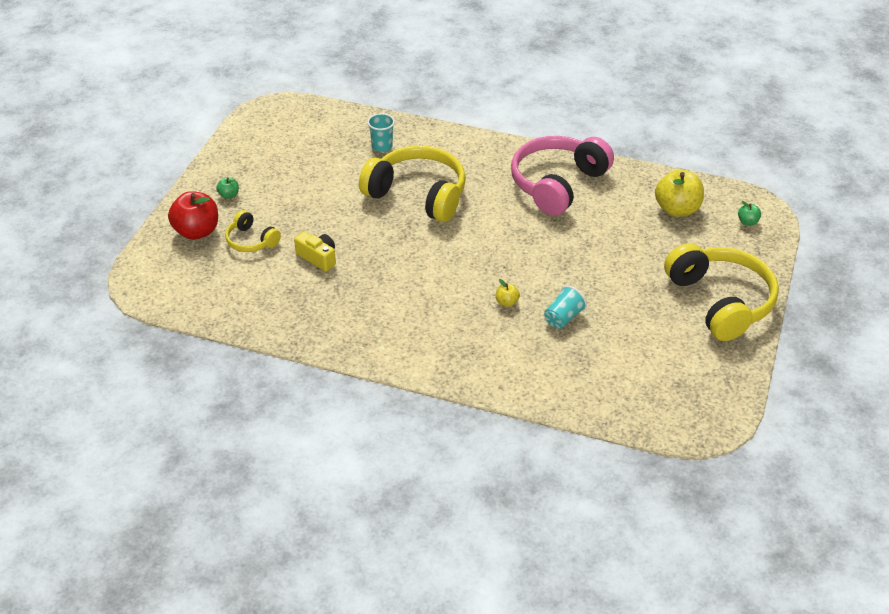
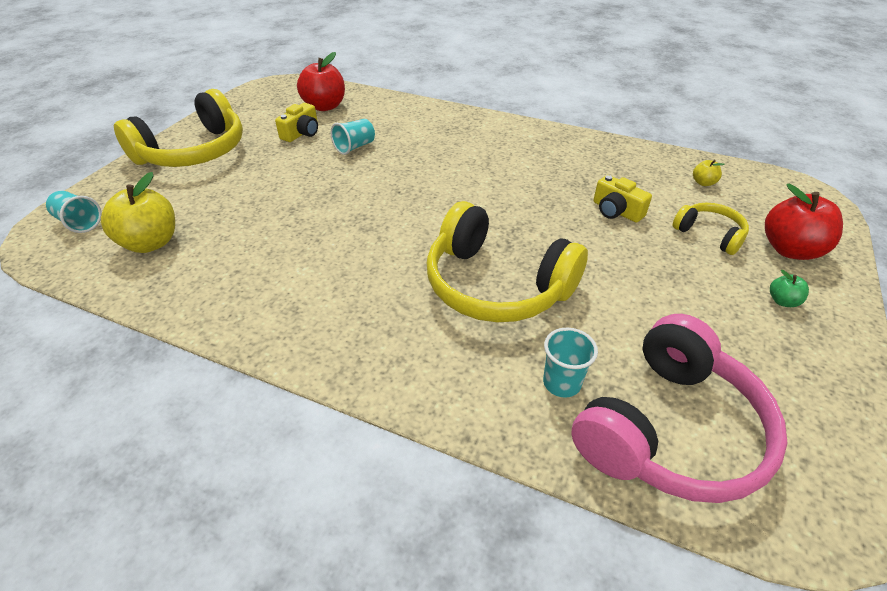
camera: 175 degrees left, 0 degrees up
(507, 302) = (406, 161): yellow apple -> yellow apple (703, 183)
(557, 184) = (287, 289): pink headphones -> pink headphones (669, 429)
(625, 382) = (324, 106): none -> red apple
(628, 335) = (301, 133): none -> yellow camera
(720, 301) = (193, 151): yellow headphones -> yellow headphones turned 120 degrees counterclockwise
(747, 222) = (79, 223): green apple -> turquoise cup

